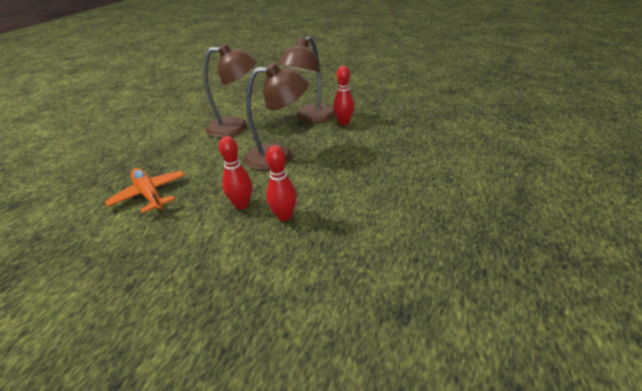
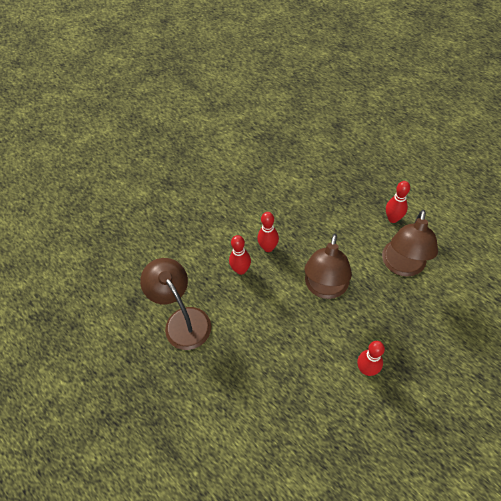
camera: 115 degrees right, 20 degrees up
(149, 194) = (311, 195): orange plane -> none
(181, 140) = (392, 219): none -> red bowling pin
(311, 118) = (393, 341): brown lamp -> brown lamp (183, 320)

